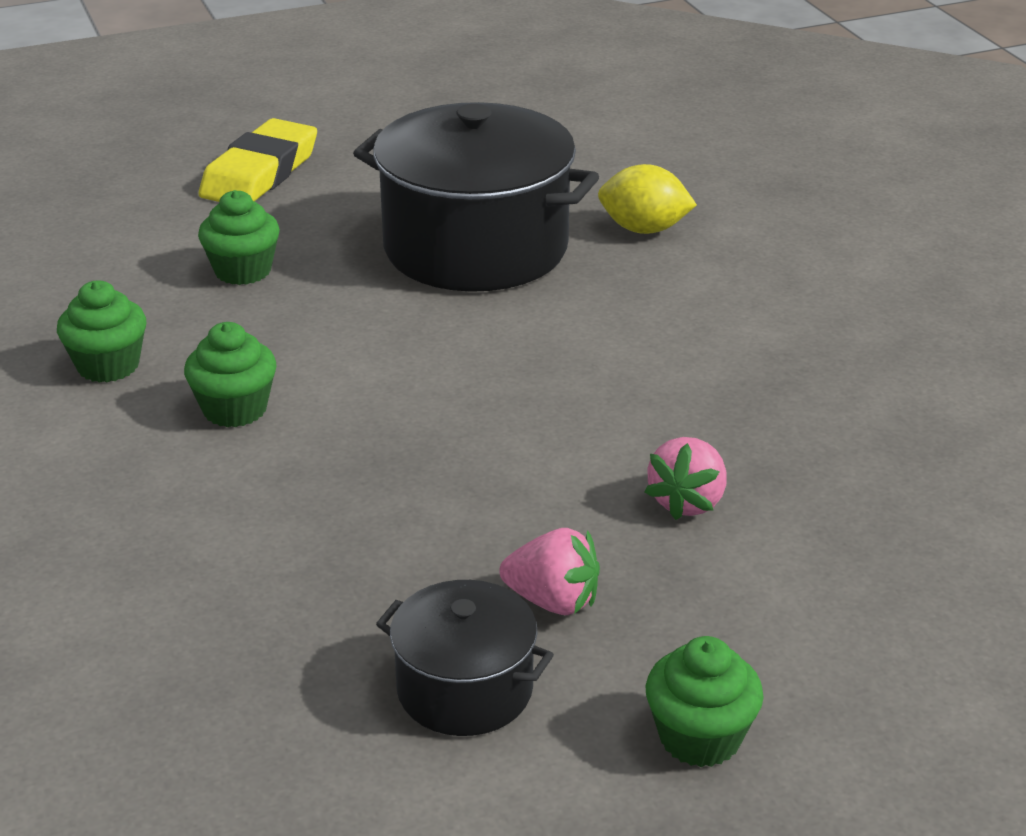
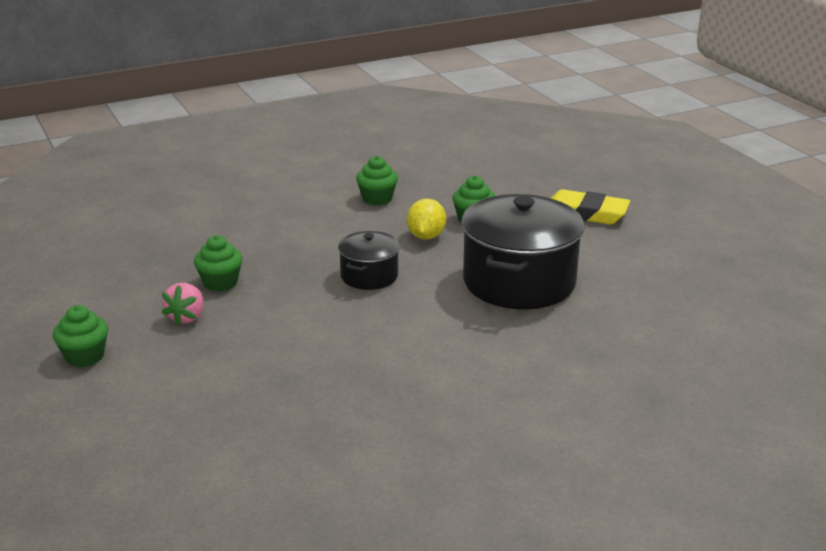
camera: 85 degrees right, 5 degrees down
(235, 409) = (343, 230): green cupcake -> green cupcake (220, 283)
(465, 689) = (131, 298): black pot -> black pot (369, 276)
(644, 229) = (563, 338): yellow lemon -> yellow lemon (426, 236)
(687, 502) = (262, 354): pink strawberry -> none

